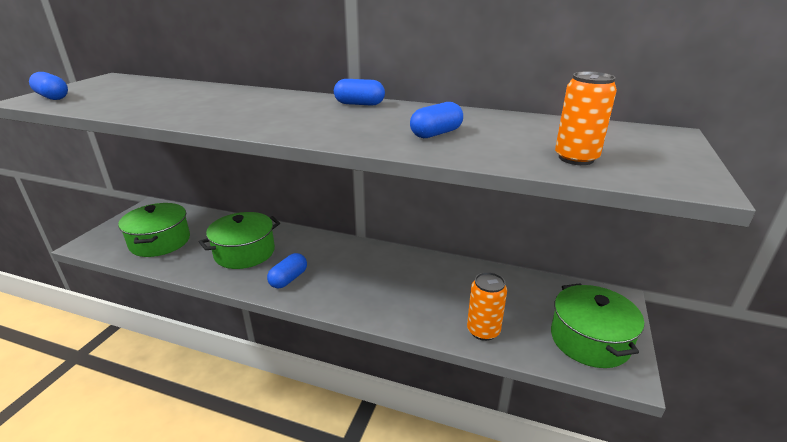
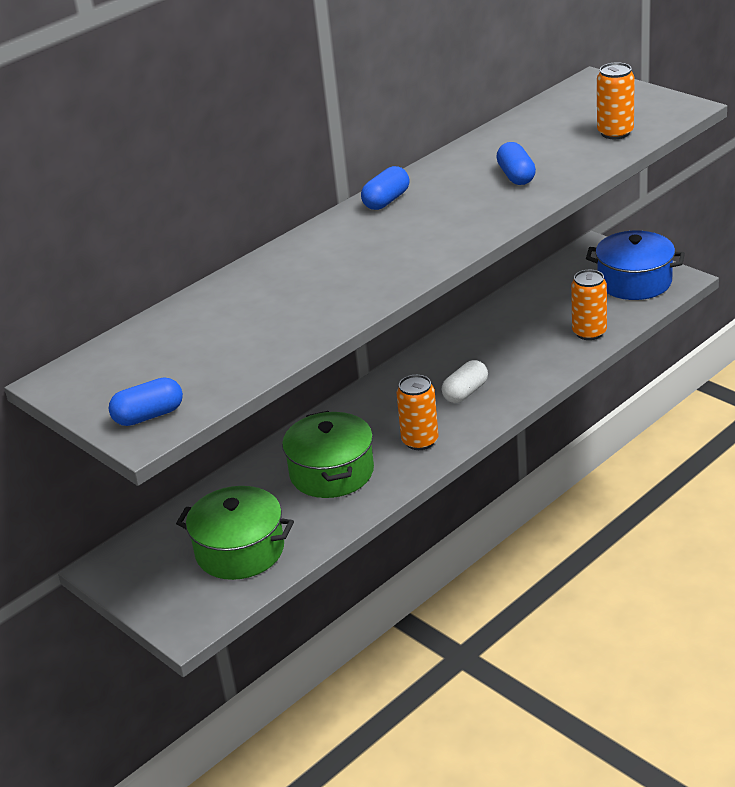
camera: 60 degrees left, 5 degrees up
(288, 279) = (420, 441): blue capsule -> orange can
(358, 284) = (465, 392): none -> white capsule
(589, 340) = (634, 282): green pot -> blue pot

